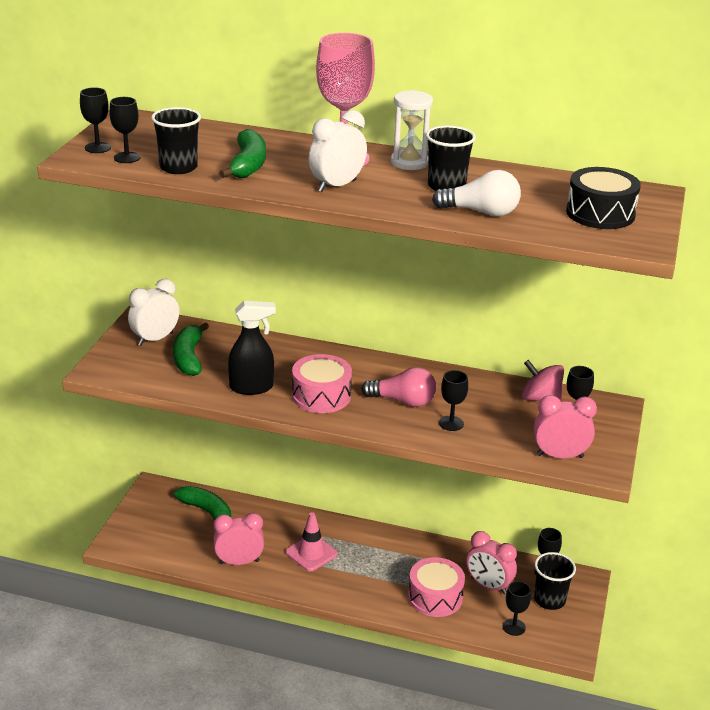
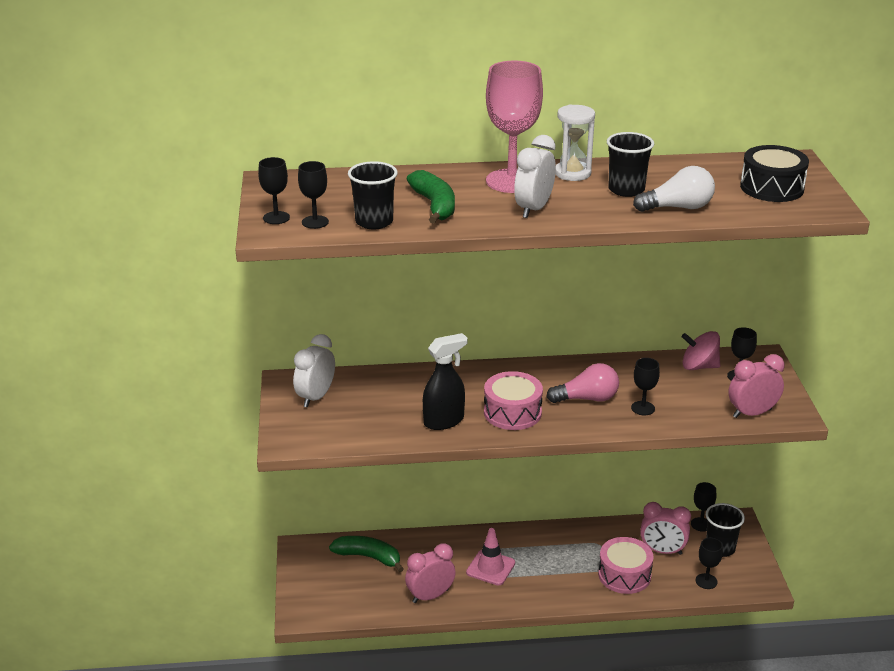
camera: 20 degrees left, 0 degrees up
(189, 358) = (363, 407): green banana -> none

